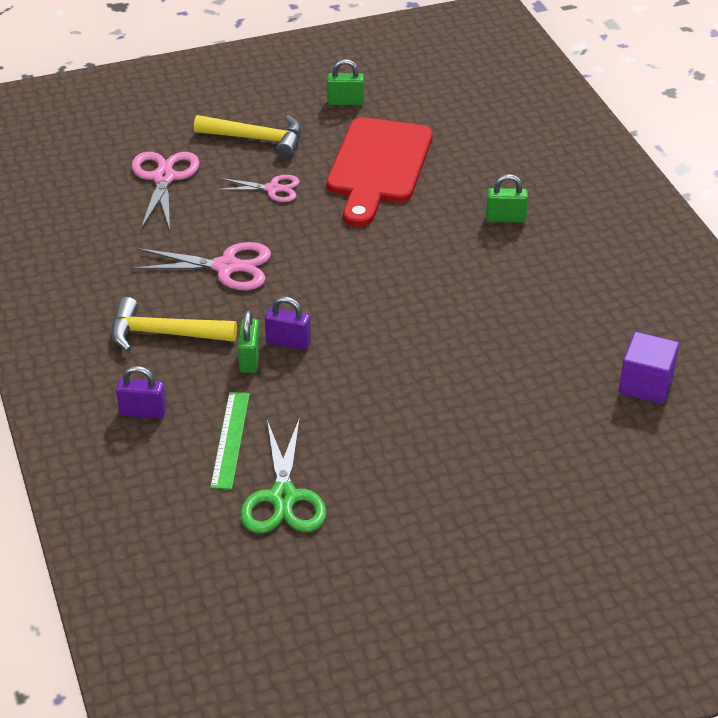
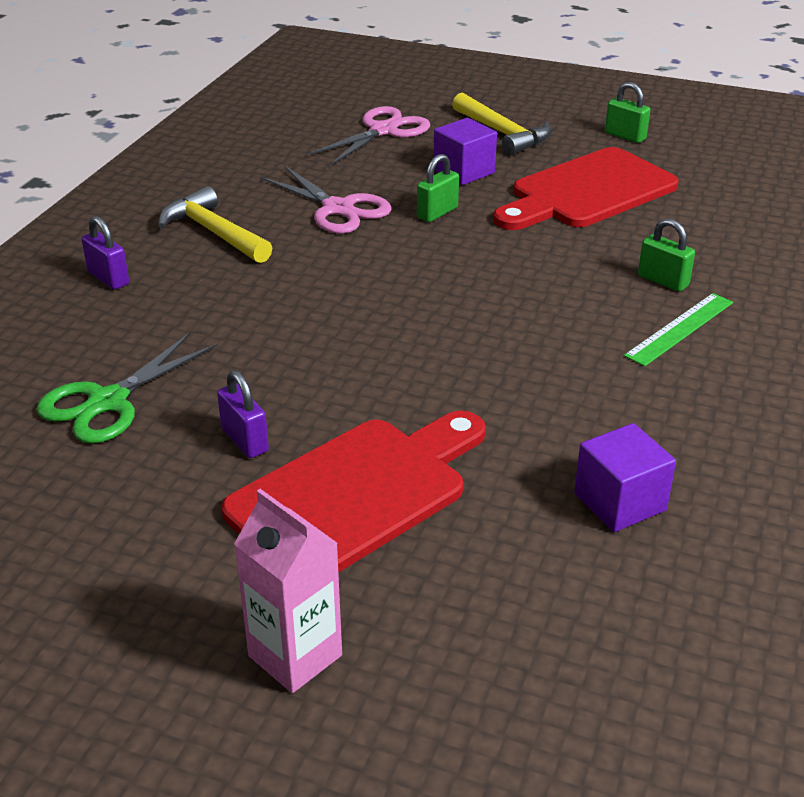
camera: 40 degrees right, 5 degrees down
(230, 439) = (140, 333): green ruler -> green ruler (680, 329)
(250, 359) = (251, 282): green padlock -> green padlock (437, 213)
(273, 189) = (464, 171): pink scissors -> purple cube
(288, 342) = (303, 285): purple padlock -> purple padlock (245, 440)
(510, 463) = (357, 493): none -> red cutting board
(595, 569) = (295, 656): none -> pink carton

